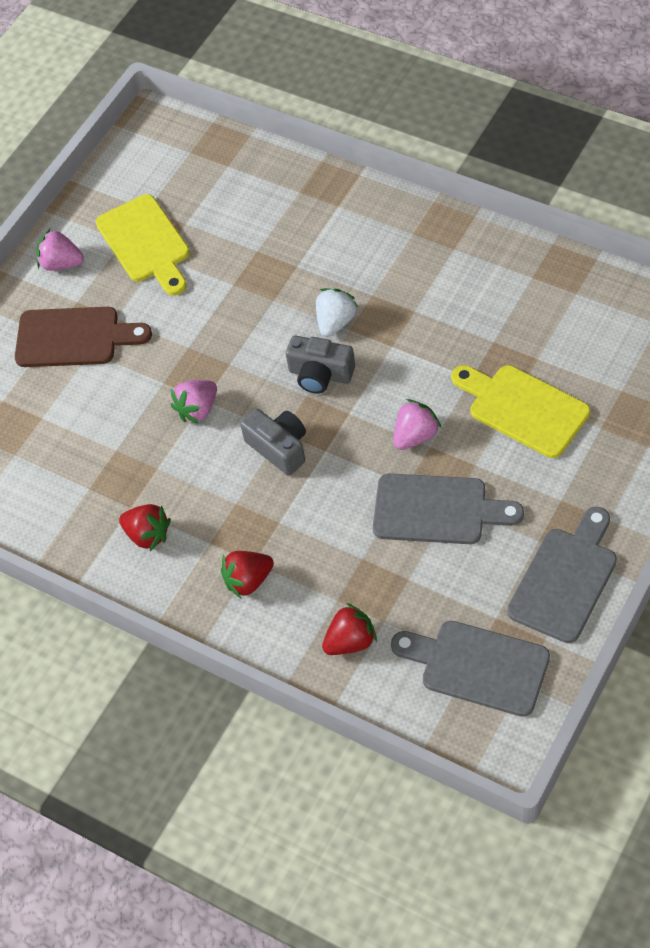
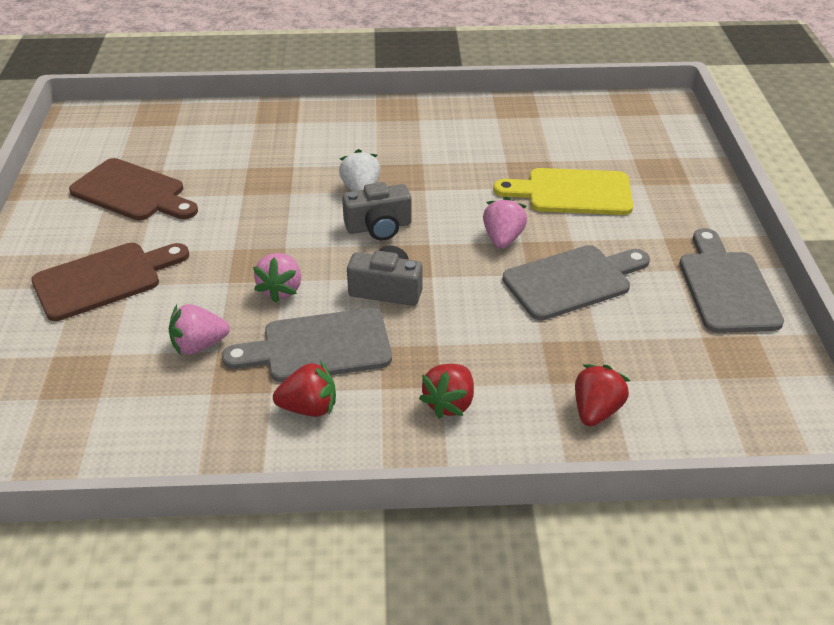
camera: 40 degrees left, 15 degrees down
(61, 263) = (51, 231): pink strawberry -> pink strawberry (199, 345)
(146, 243) = (132, 192): yellow cutting board -> brown cutting board
(477, 666) = (727, 379): grey cutting board -> grey cutting board (318, 347)

